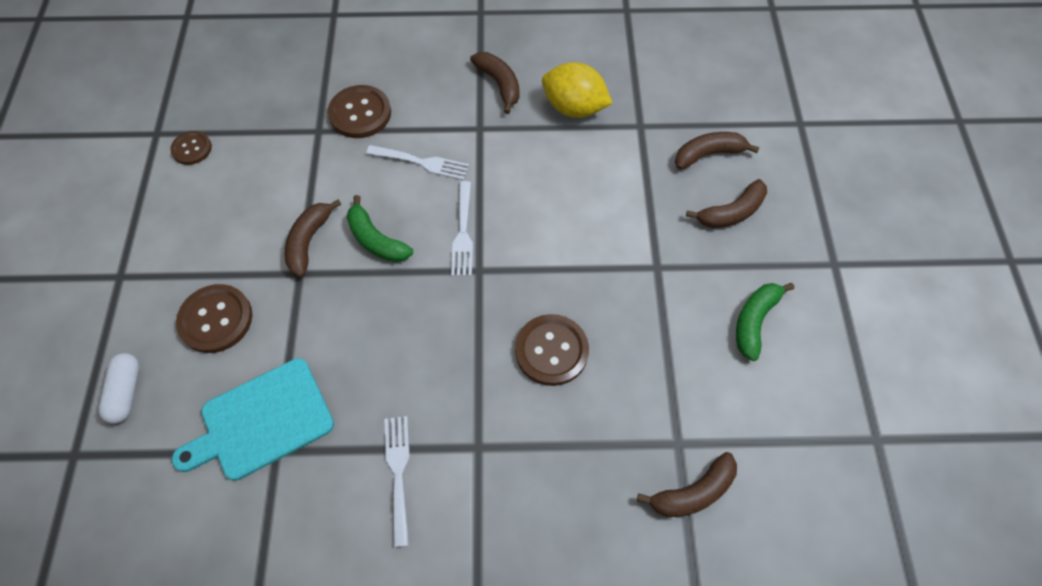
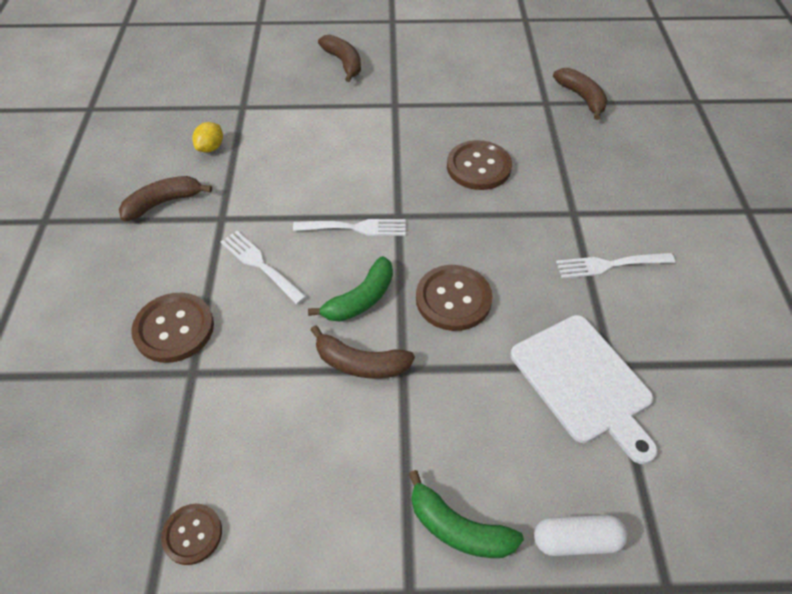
camera: 90 degrees left, 10 degrees down
(216, 319) = (468, 450): brown button -> brown button (453, 299)
(261, 421) = (583, 382): turquoise cutting board -> white cutting board
(421, 162) = (260, 265): white fork -> white fork turned 60 degrees counterclockwise
(574, 108) = (211, 148): yellow lemon -> yellow lemon, size x0.53
(708, 154) = (282, 70): brown banana -> none
(754, 321) = (442, 60): green banana -> green banana (458, 528)

